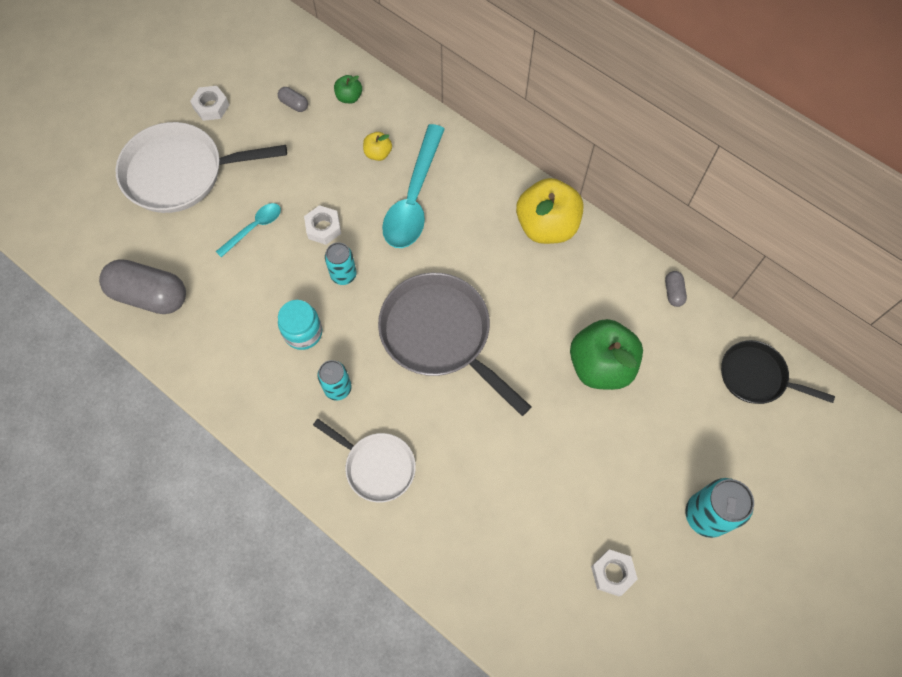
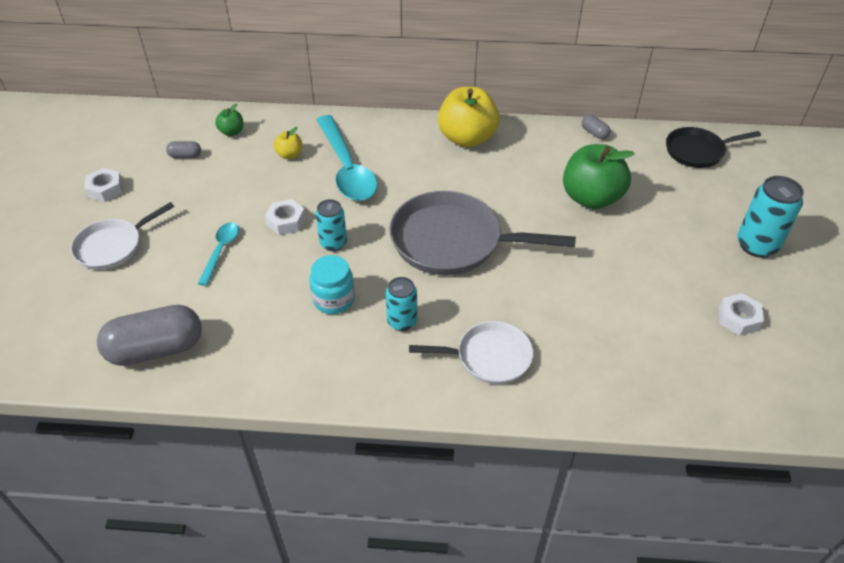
camera: 35 degrees left, 20 degrees down
(180, 173) = (113, 246): white pan -> white pan, size x0.59

